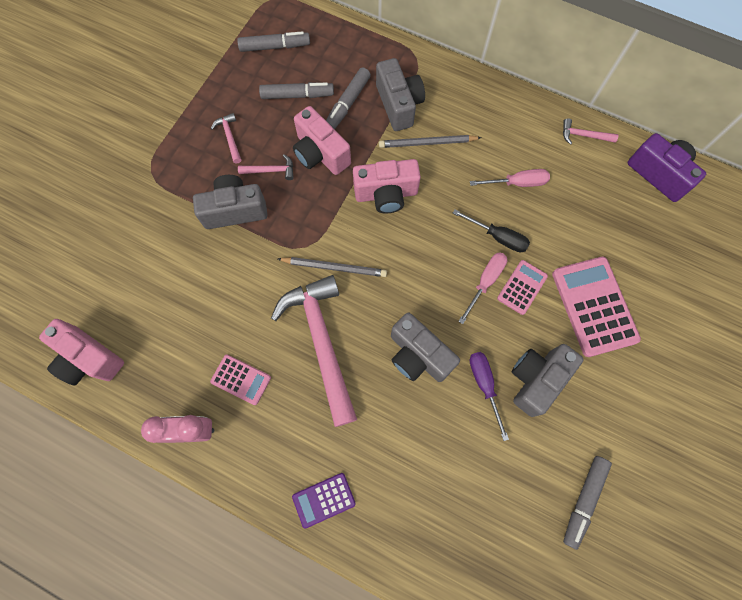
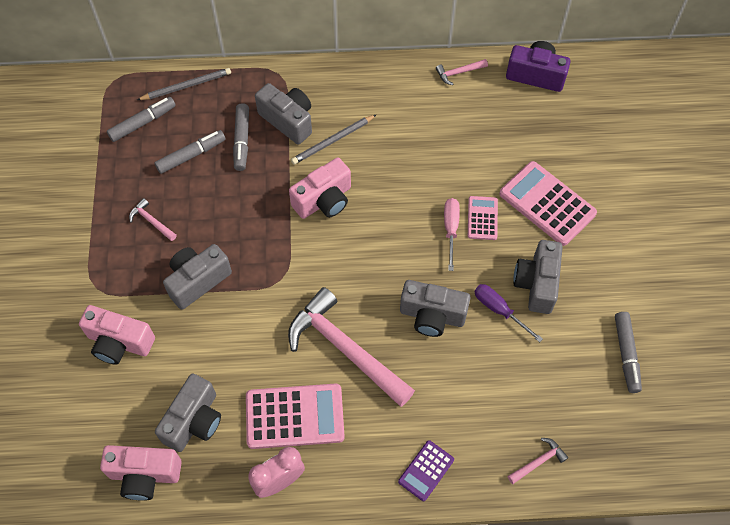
camera: 30 degrees left, 10 degrees down
(156, 334) = (194, 421): none -> grey camera
(241, 379) = (295, 416): pink calculator -> pink calculator, size x1.84
(271, 170) = (209, 231): pink hammer -> pink hammer (538, 461)
(320, 153) = (244, 195): pink camera -> pink camera (119, 342)
(334, 267) = (317, 283): grey pencil -> grey pencil (186, 86)
(497, 237) = (438, 188): black screwdriver -> none
(517, 183) = (428, 137): pink screwdriver -> none

